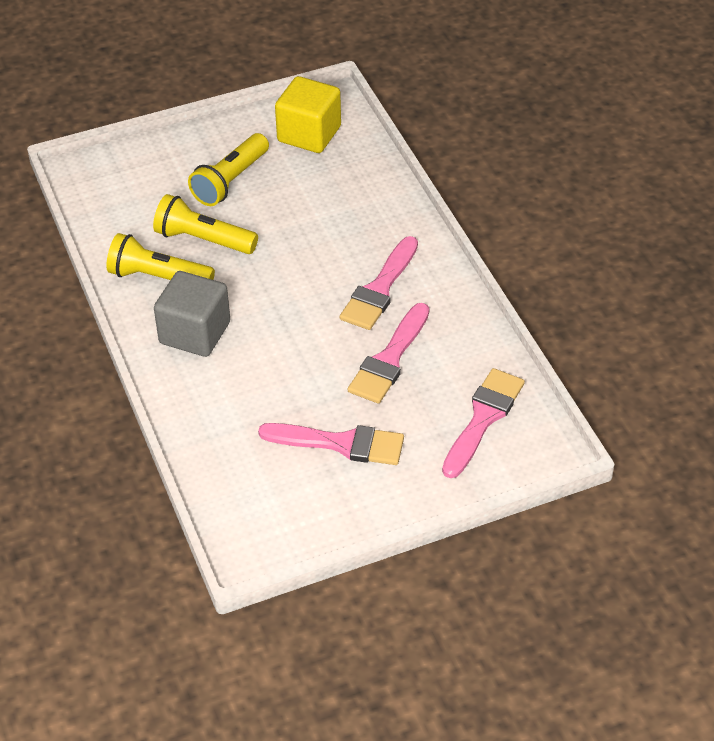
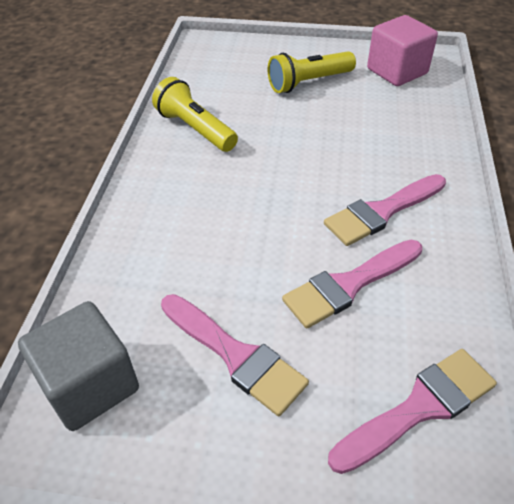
camera: 30 degrees right, 0 degrees up
(195, 333) = (186, 183): grey cube -> grey cube (90, 384)
(203, 240) = (253, 115): yellow flashlight -> none
(309, 134) = (397, 71): yellow cube -> pink cube

